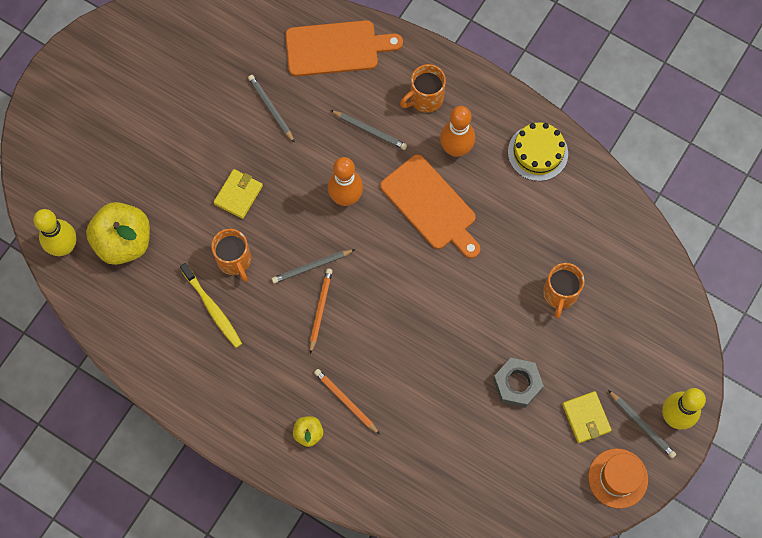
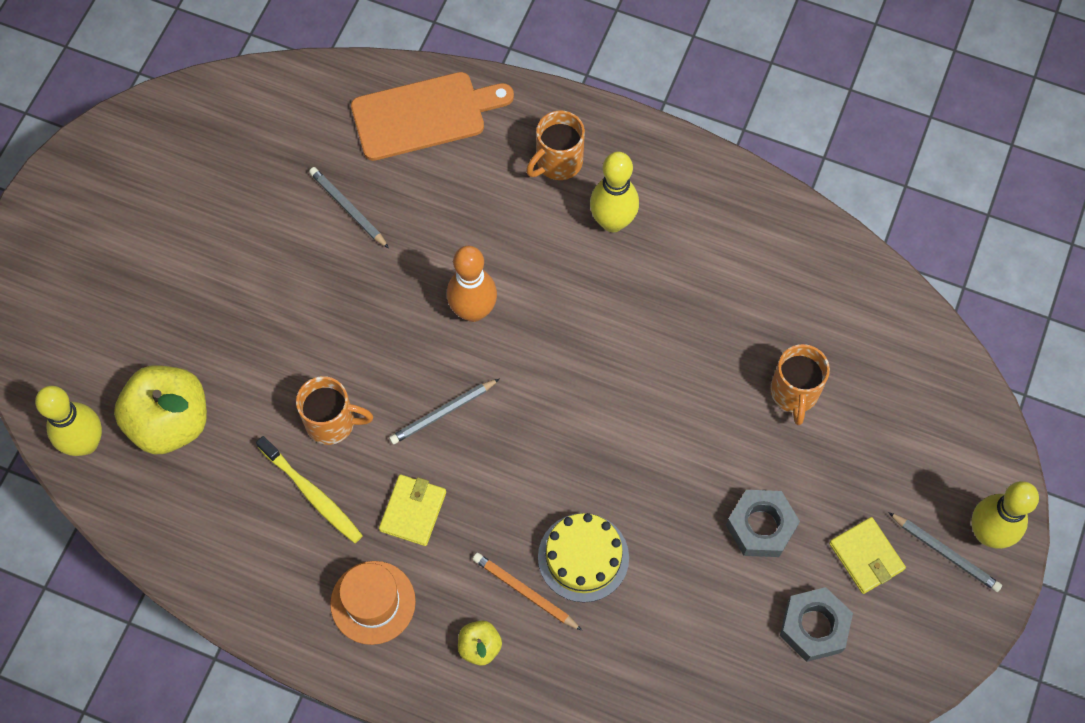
camera: 10 degrees left, 5 degrees down
(234, 260) = (332, 422): orange mug -> orange mug turned 45 degrees counterclockwise
(238, 195) = (322, 331): yellow wallet -> yellow wallet (413, 511)
(320, 309) = (465, 470): orange pencil -> none
(370, 131) = (490, 216): grey pencil -> none
(431, 206) = (593, 303): orange cutting board -> none
(456, 149) = (612, 222): orange bowling pin -> yellow bowling pin
(537, 152) = (725, 209): yellow cake -> yellow cake (583, 557)
(539, 460) = (814, 627): none -> grey nut
(618, 478) = (928, 633): orange hat -> orange hat (373, 602)

